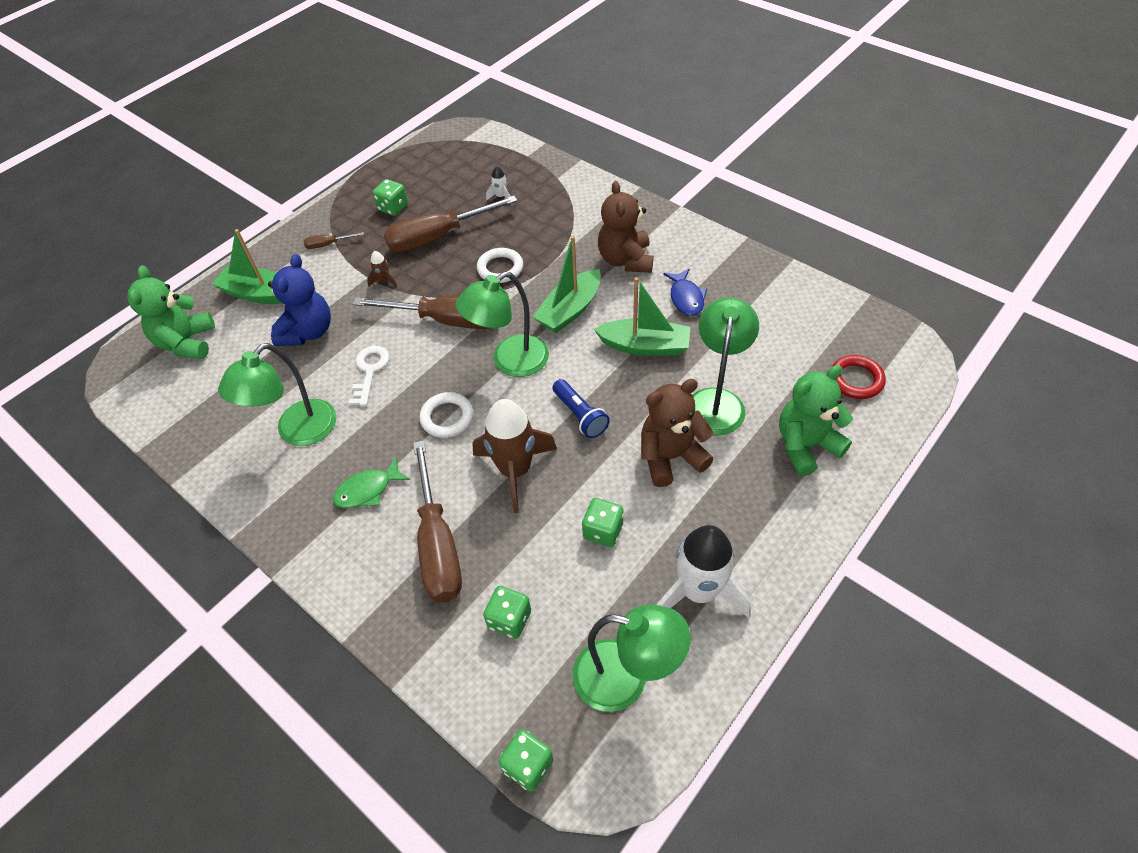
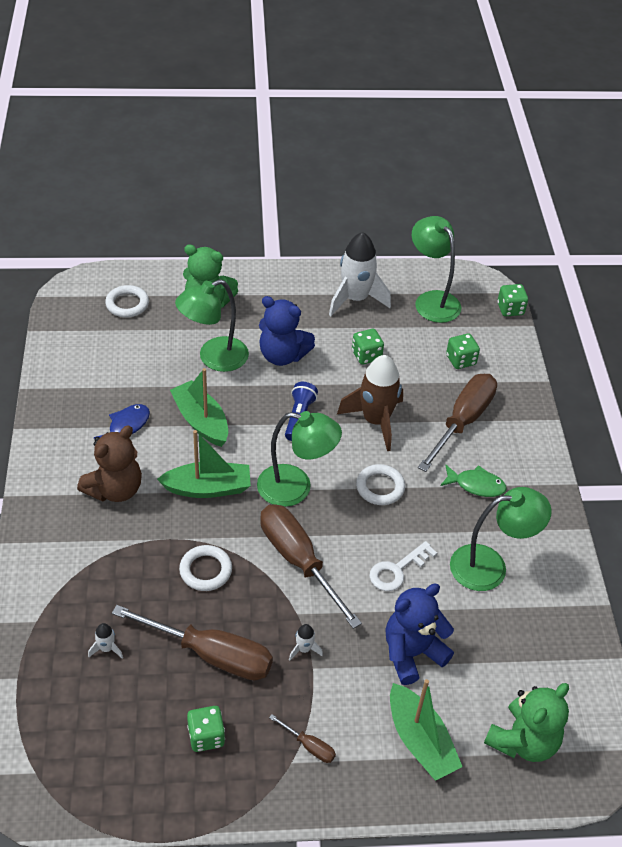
camera: 140 degrees left, 5 degrees down
(384, 281) = (304, 649): brown rocket -> white rocket
(671, 457) = (282, 355): brown teddy bear -> blue teddy bear
(856, 380) = (127, 304): red ring -> white ring

